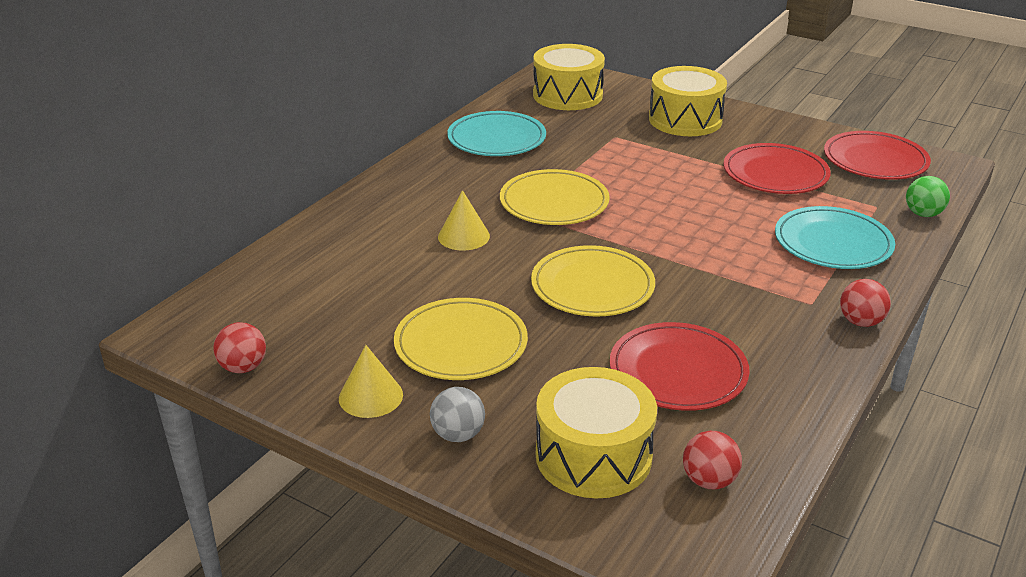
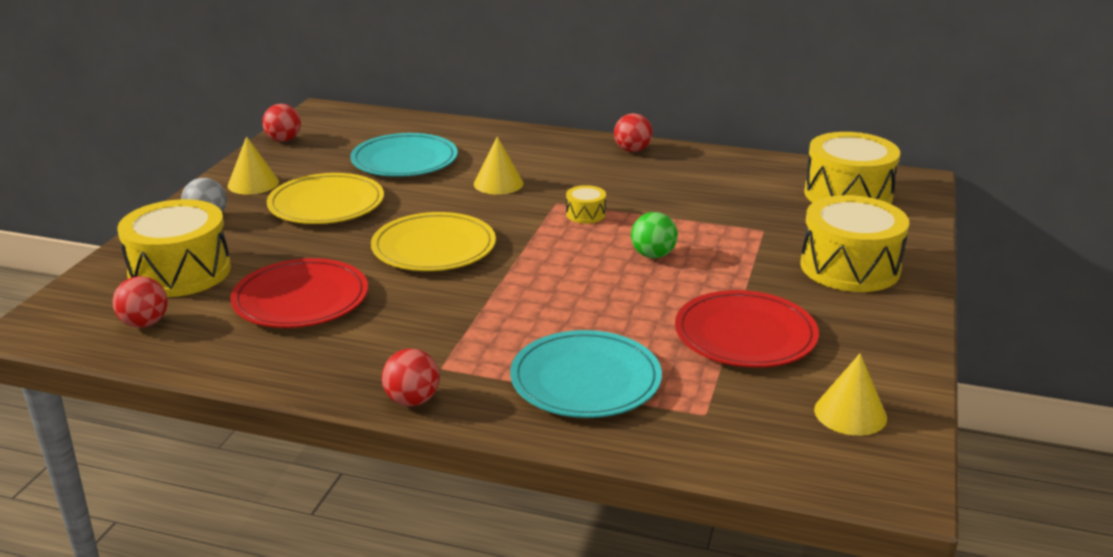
camera: 75 degrees right, 5 degrees down
(427, 160) = (632, 150): none -> red ball
(496, 139) = (703, 173): turquoise plate -> turquoise plate (404, 160)
(554, 202) = (585, 214): yellow plate -> yellow drum
(875, 160) = (850, 413): red plate -> yellow cone
(923, 214) = (707, 453): green ball -> green ball (653, 255)

